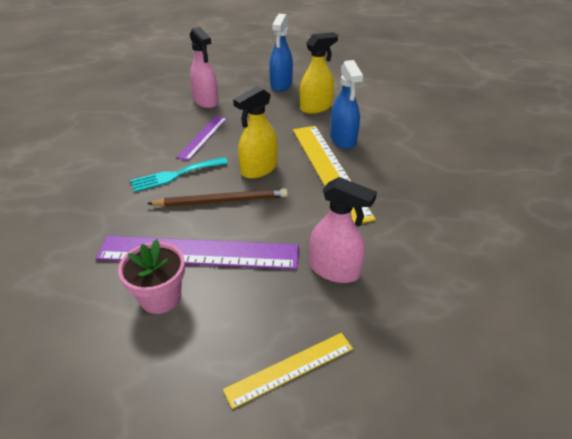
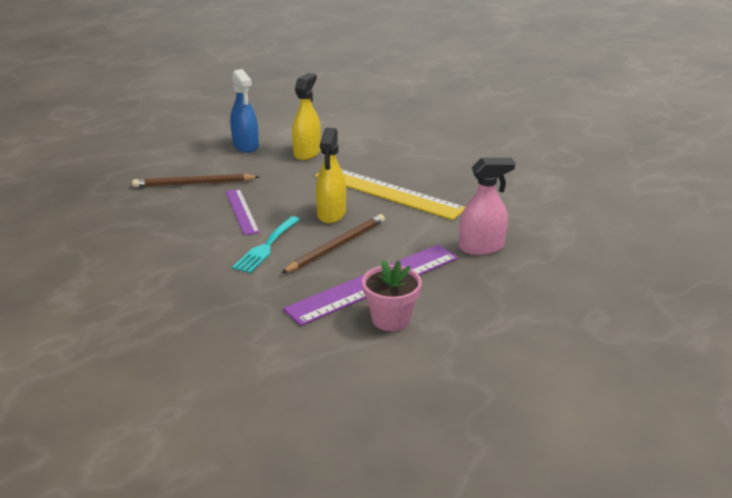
camera: 40 degrees left, 10 degrees down
(206, 101) = (193, 184): pink spray bottle -> brown pencil
(290, 369) = (530, 306): yellow ruler -> none
(343, 139) = (366, 167): blue spray bottle -> none

